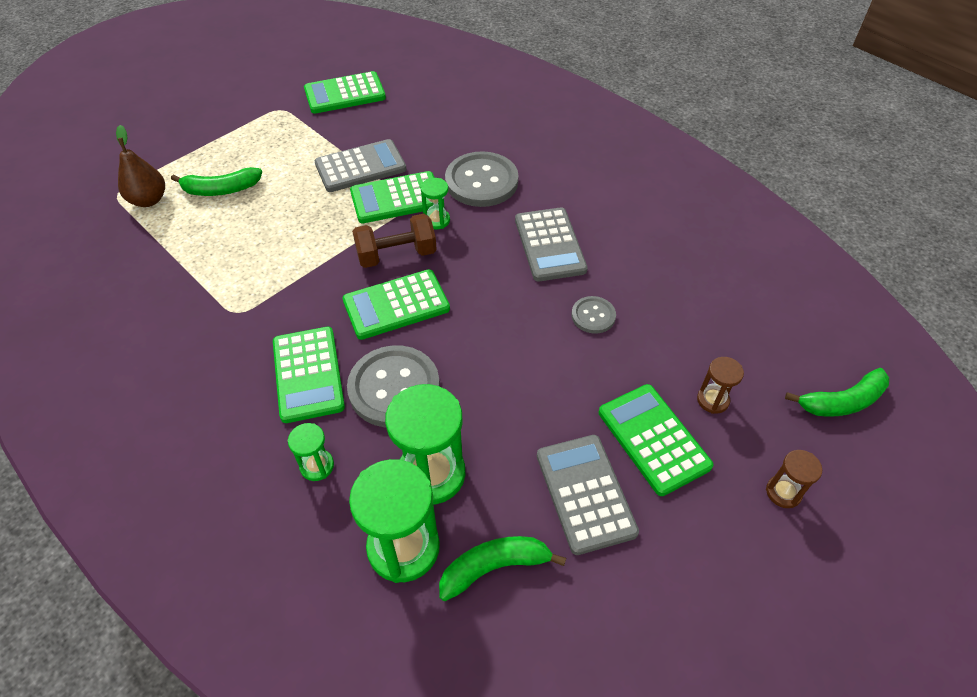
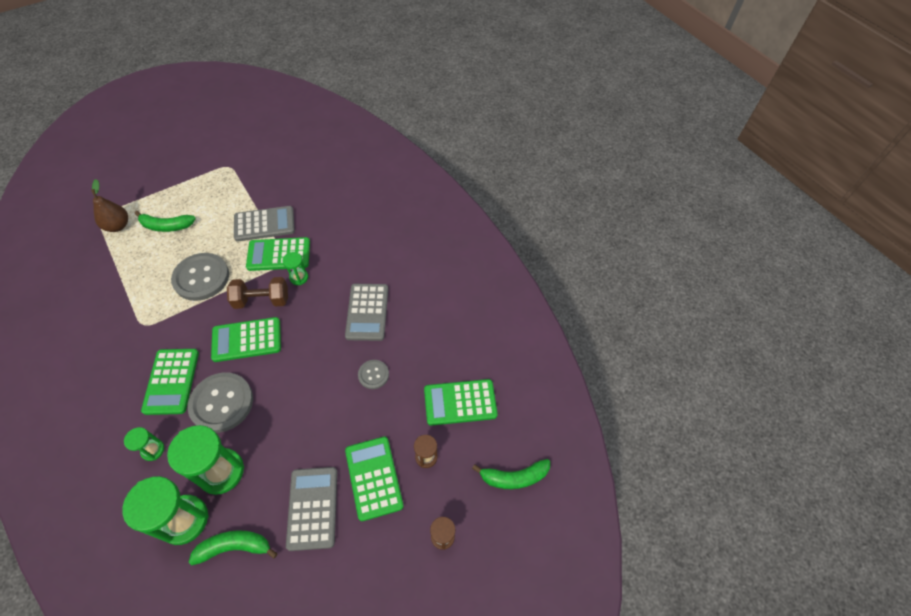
camera: 10 degrees right, 5 degrees up
(345, 94) = (276, 161): green calculator -> green calculator (460, 402)
(481, 181) = (341, 251): grey button -> grey button (201, 278)

